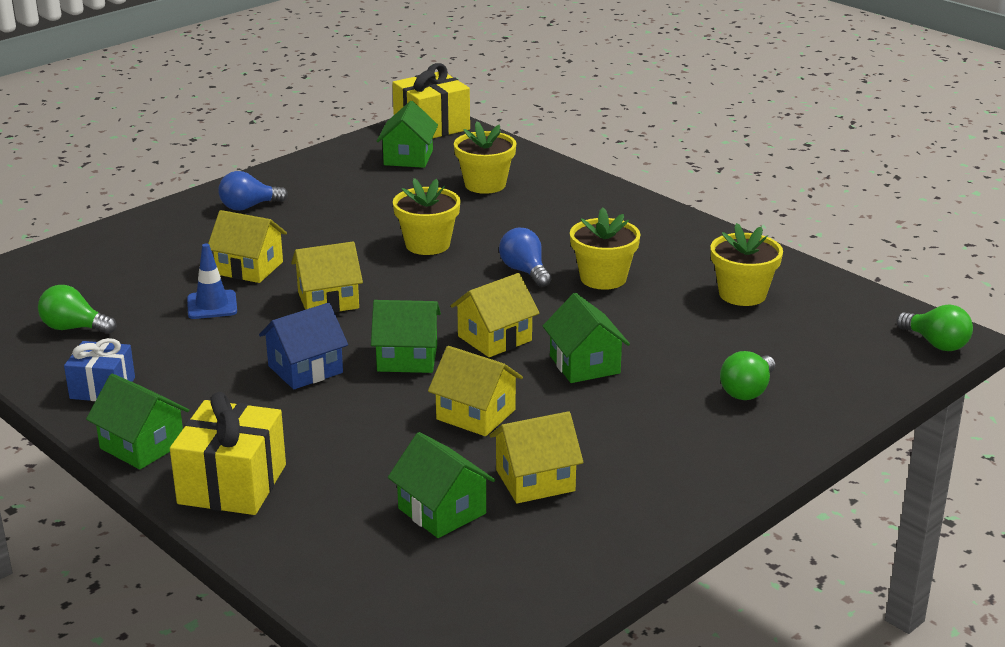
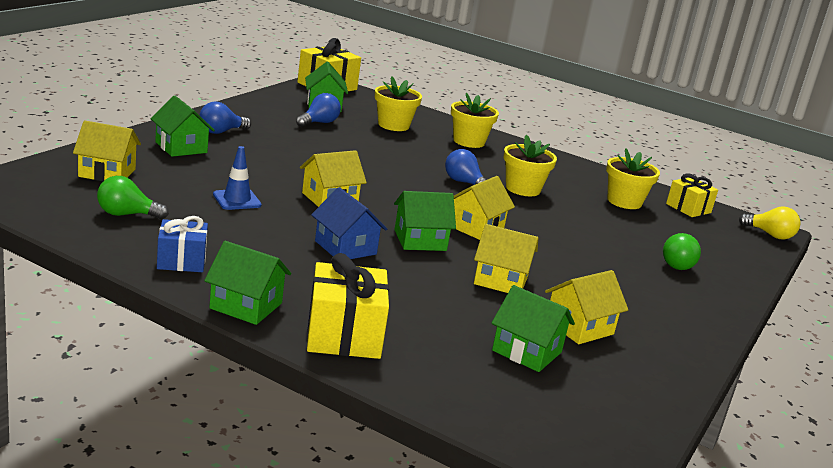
camera: 20 degrees left, 5 degrees down
(249, 268) = (250, 174): yellow house -> yellow house (107, 173)
(305, 369) = (345, 247): blue house -> blue house turned 75 degrees counterclockwise
(384, 186) = (319, 123): none -> blue light bulb
(427, 244) = (379, 163): yellow flower pot -> yellow flower pot (469, 141)
(584, 364) = (553, 246): green house -> green house (181, 147)
(836, 302) = (688, 208): none -> yellow gift
(936, 343) = (770, 235): green light bulb -> yellow light bulb

